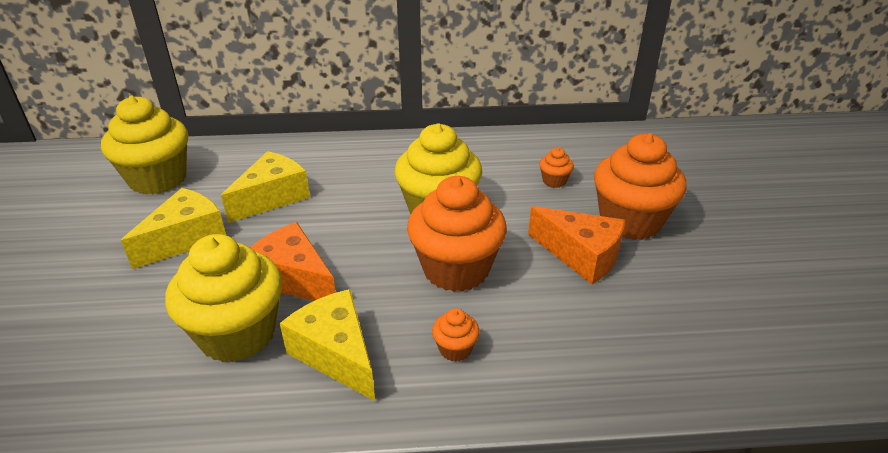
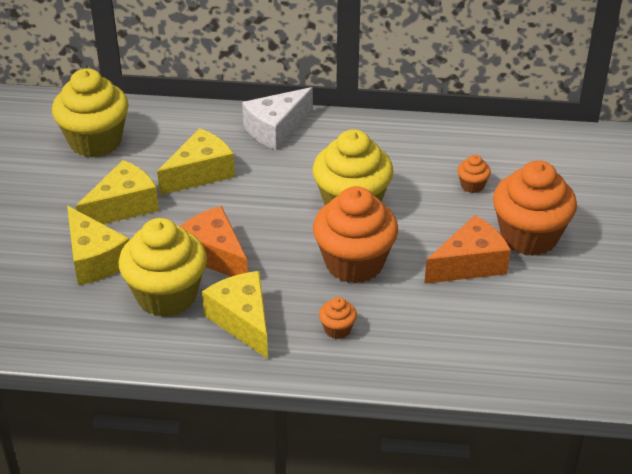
camera: 10 degrees right, 5 degrees up
(147, 301) = (95, 259): none -> yellow cheese
(347, 151) = (276, 129): none -> white cheese
(581, 256) = (469, 264): orange cheese -> orange cheese turned 75 degrees counterclockwise

